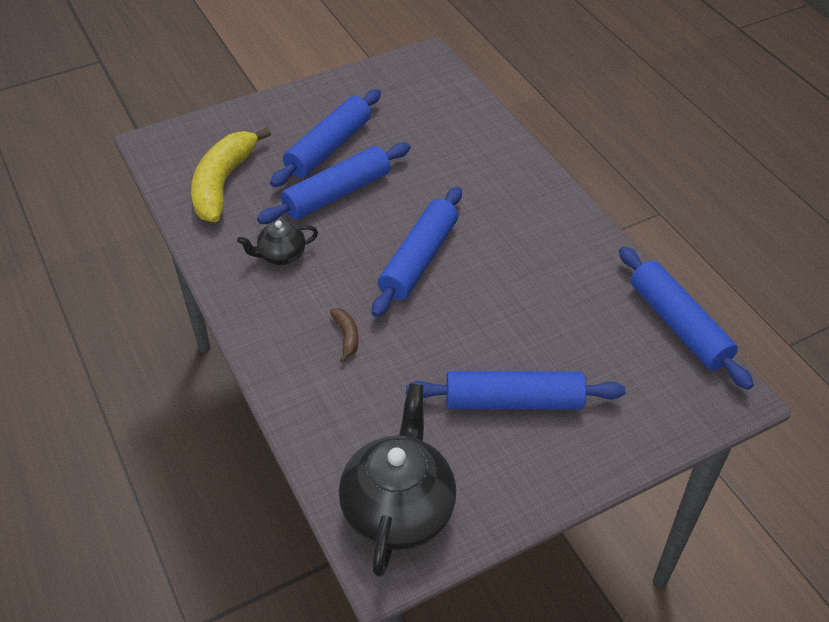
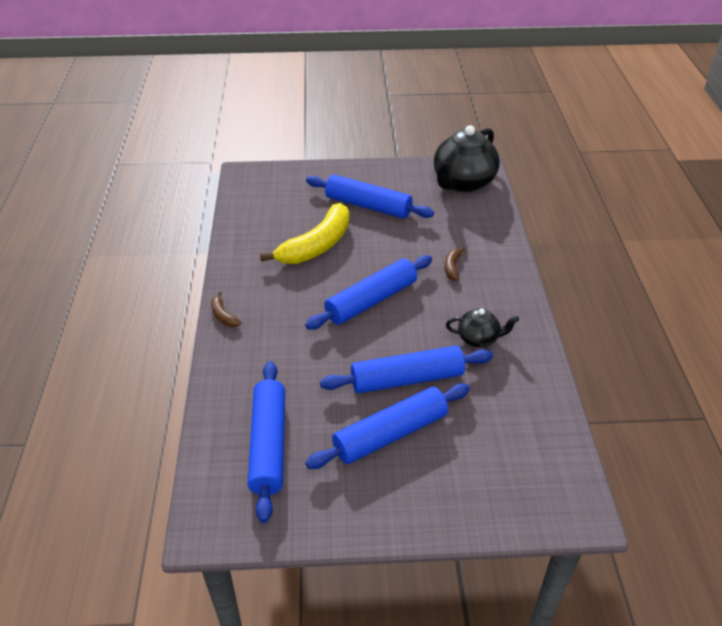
camera: 155 degrees left, 5 degrees down
(223, 183) = (512, 428): yellow banana -> yellow banana (317, 245)
(557, 193) = (223, 315): none -> brown banana
(678, 325) = (235, 210): blue rolling pin -> blue rolling pin (269, 444)

